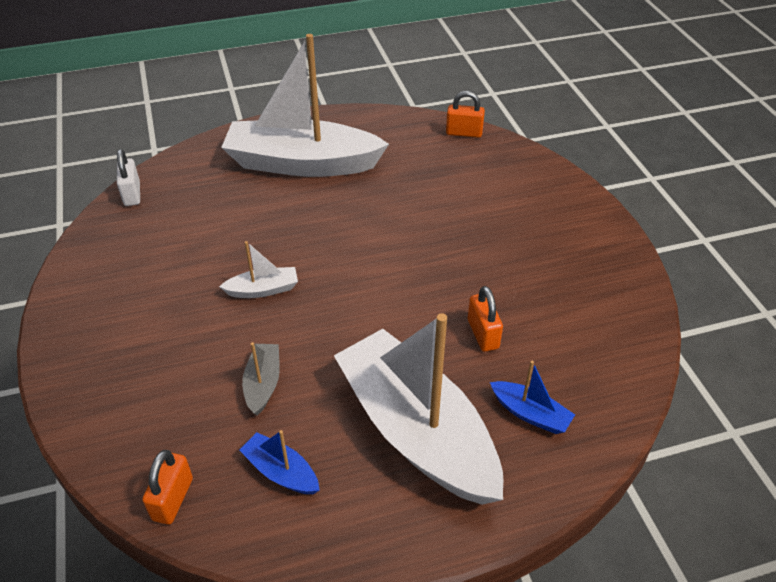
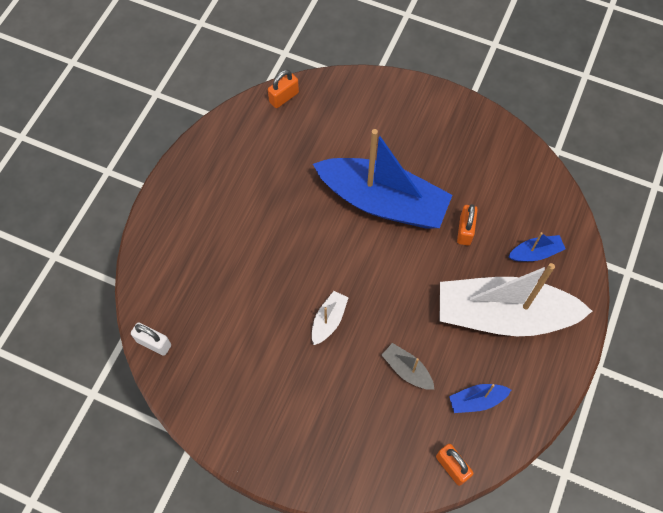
camera: 50 degrees left, 20 degrees up
(302, 163) = (223, 215): white boat -> none
(438, 253) = (382, 202): none -> blue boat
(483, 334) = (465, 230): orange padlock -> orange padlock turned 75 degrees clockwise

